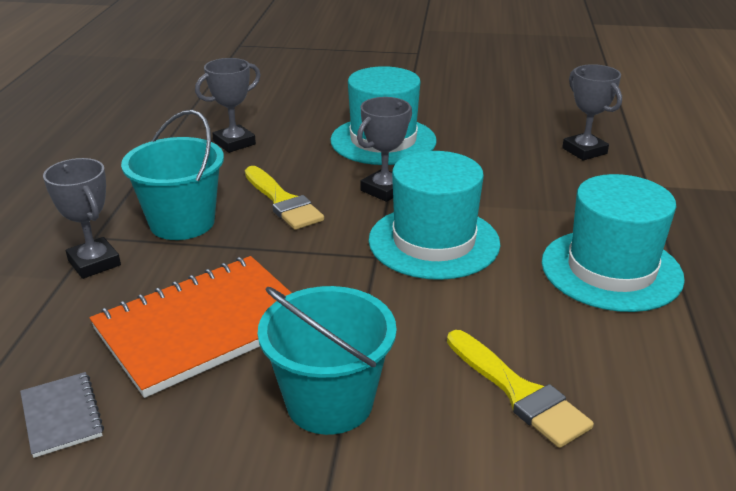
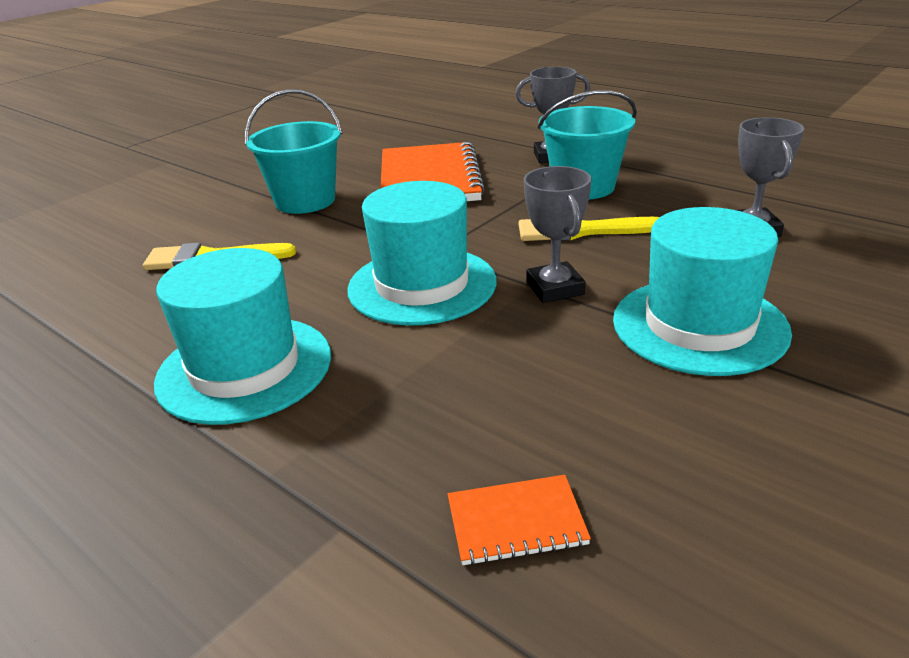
camera: 125 degrees right, 0 degrees up
(61, 416) = (401, 142): grey notebook -> none
(584, 151) = (516, 522): grey trophy -> orange notebook

